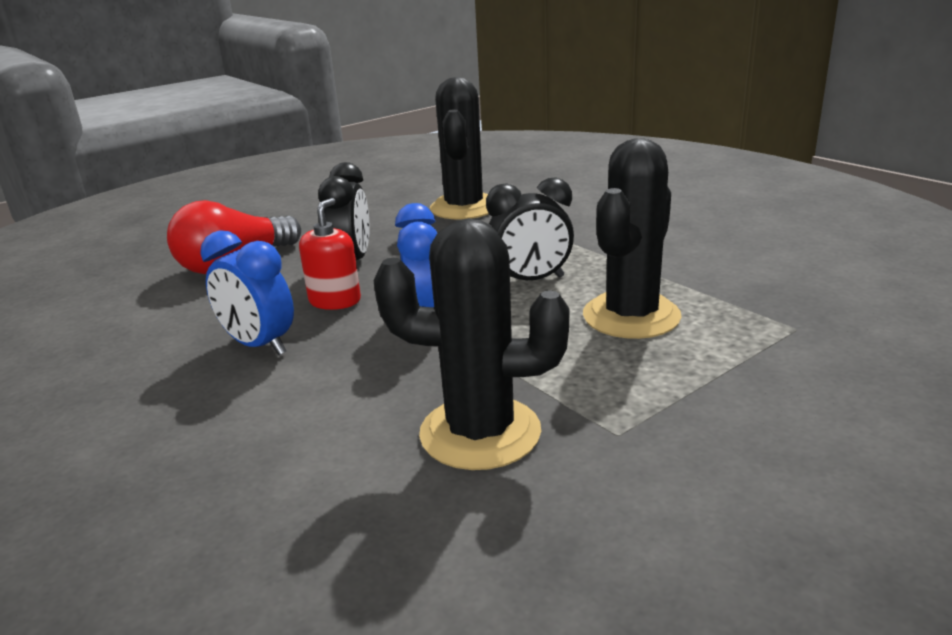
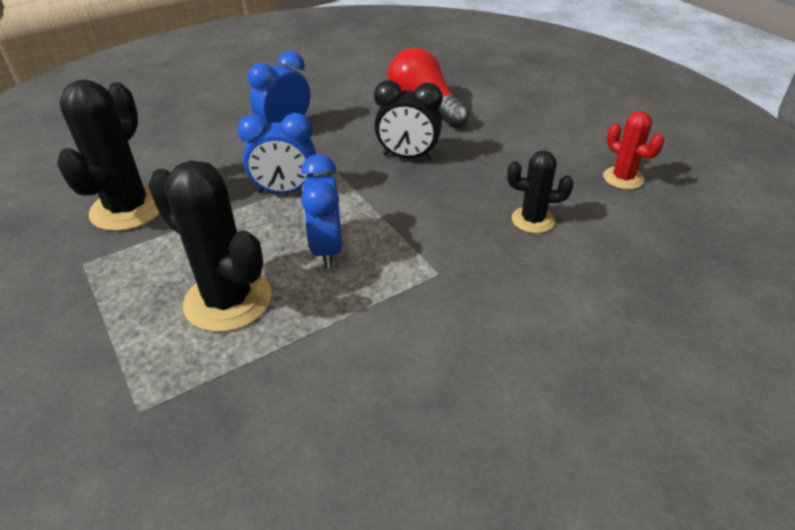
camera: 95 degrees right, 15 degrees up
(335, 301) = (337, 152): red soap dispenser -> none
(399, 183) = (623, 178): none -> red cactus
(464, 208) = (532, 220): black cactus -> black cactus, size x0.56
(531, 281) = (327, 249): black clock -> blue clock

